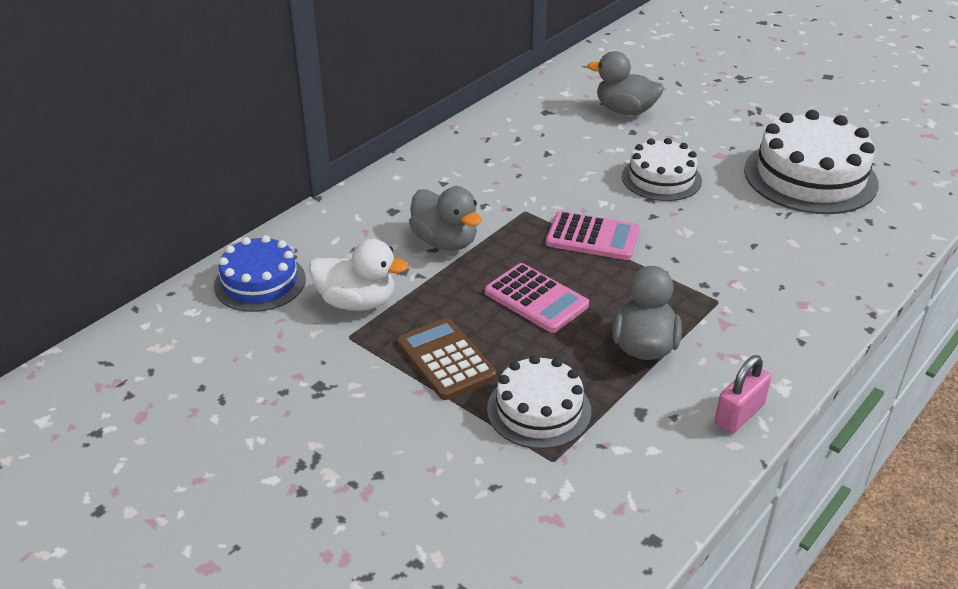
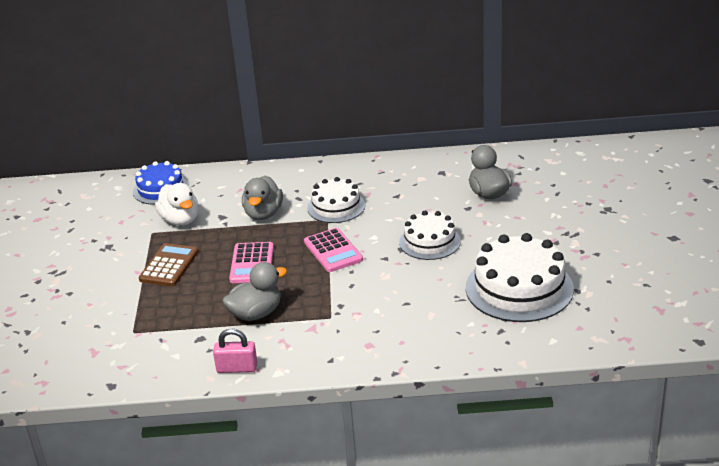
camera: 50 degrees right, 5 degrees down
(539, 410) = (164, 309): white cake -> white cake (336, 206)

